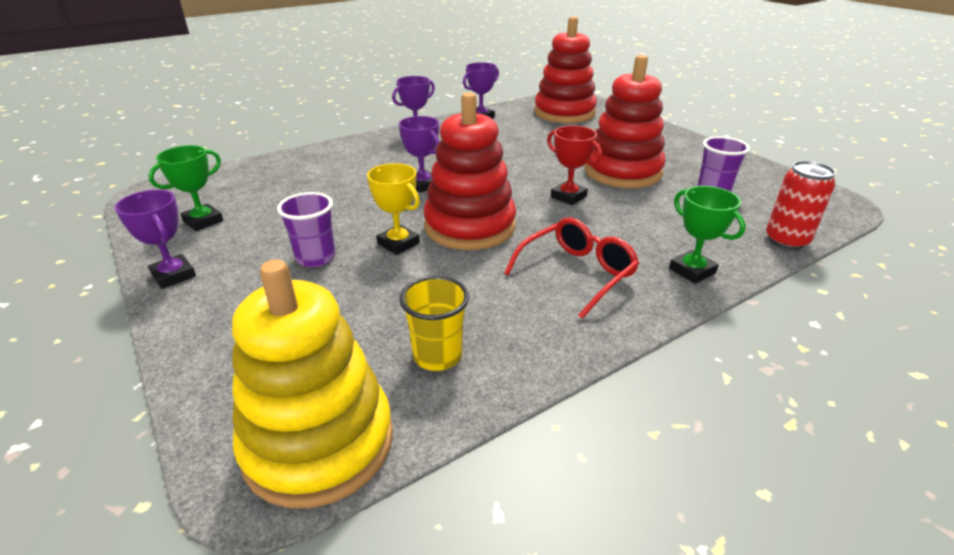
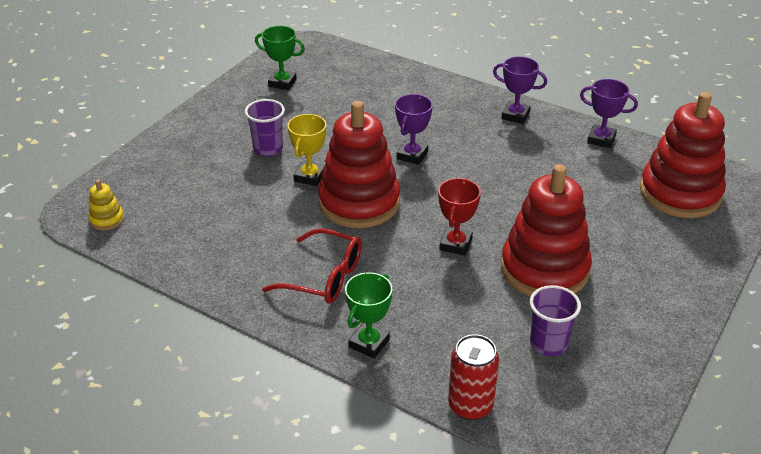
camera: 65 degrees right, 5 degrees up
(174, 275) = (215, 104): purple trophy -> none
(319, 442) = (107, 219): yellow stacking toy -> yellow stacking toy, size x0.41
(437, 356) = (192, 237): yellow cup -> none

